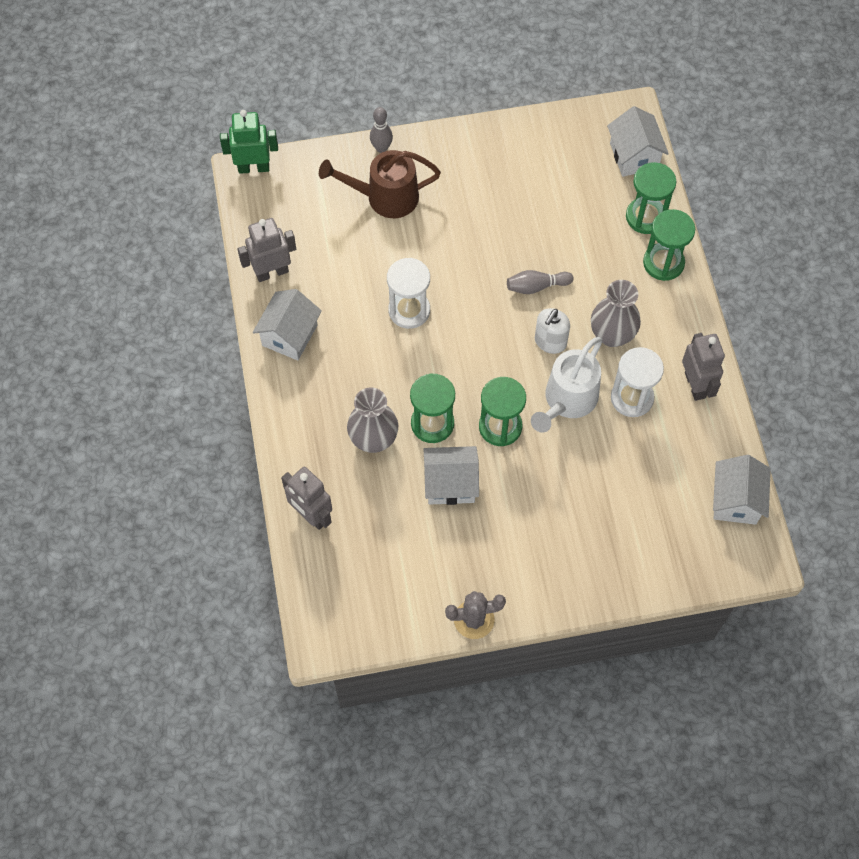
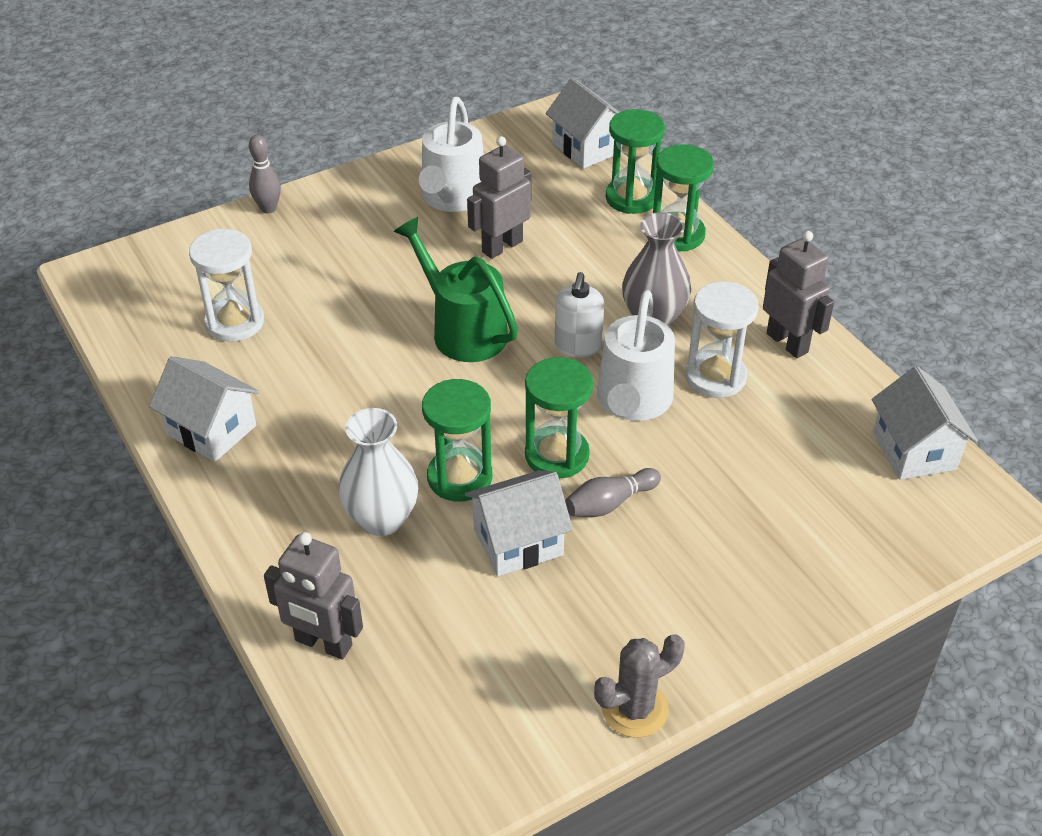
camera: 20 degrees left, 20 degrees down
(253, 167) = (100, 265): green robot -> none
(272, 272) = (161, 367): grey robot -> grey robot (502, 246)
(289, 335) = (211, 430): white house -> white house turned 60 degrees counterclockwise
(373, 439) = (382, 519): grey vase -> white vase
(384, 197) = (291, 254): brown watering can -> none
(409, 310) = (372, 360): white hourglass -> white hourglass (235, 322)
(477, 303) = (462, 330): none -> green watering can
(514, 177) = (452, 198): none -> white watering can
(536, 286) = (531, 294): grey bowling pin -> grey bowling pin (609, 503)

